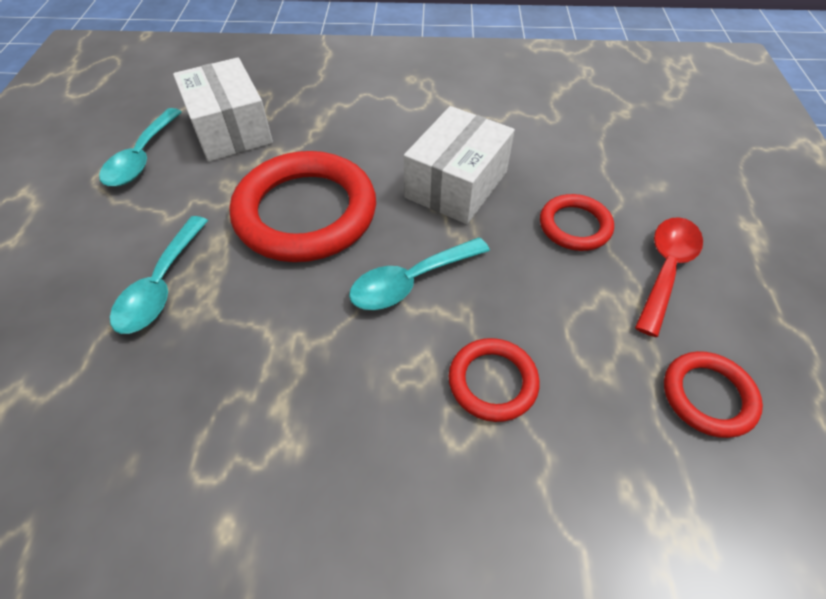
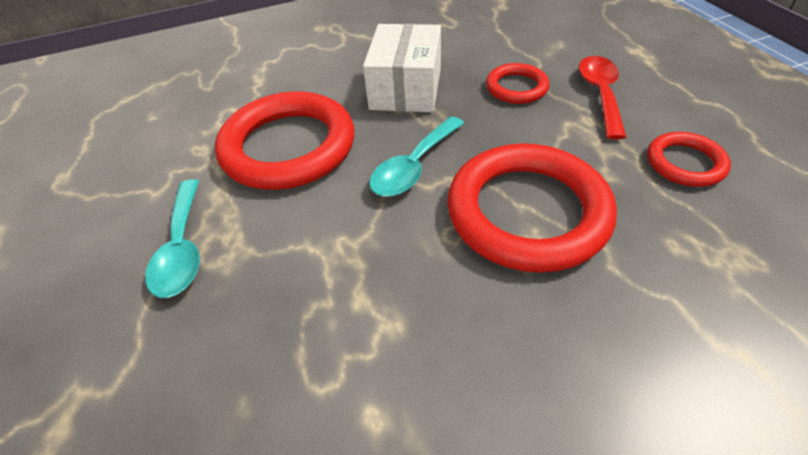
camera: 20 degrees left, 5 degrees down
(142, 157) = (97, 154): turquoise spoon -> none
(230, 129) = (176, 107): white box -> none
(492, 382) = (527, 212): red ring -> red ring, size x2.00

